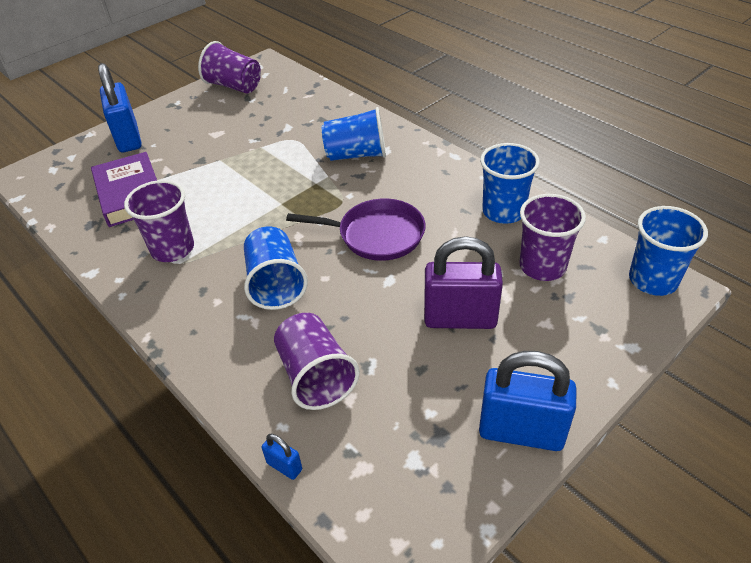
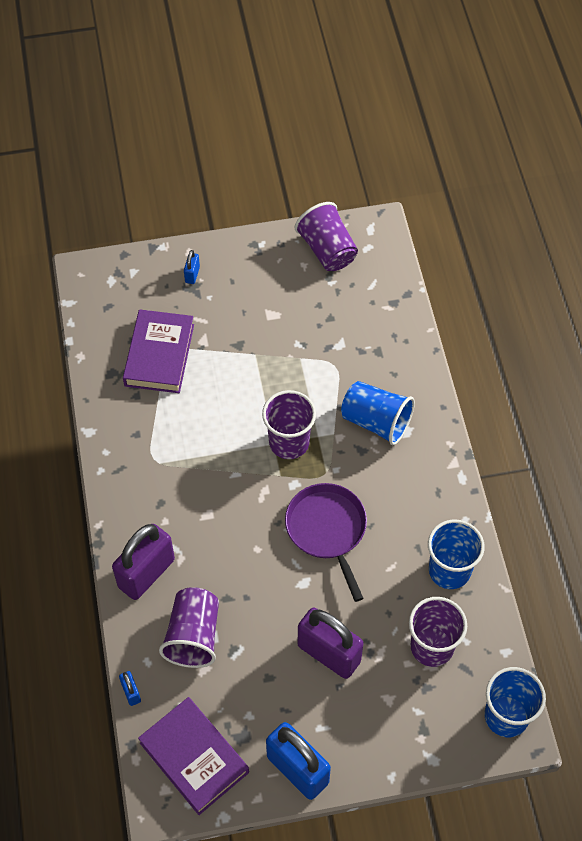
camera: 30 degrees right, 15 degrees up
(128, 138) = (192, 275): blue padlock -> blue padlock, size x0.43
(172, 249) = (161, 443): purple cup -> purple cup (289, 442)
(226, 350) = (146, 573): none -> purple padlock
(275, 284) = (217, 531): blue cup -> none
(377, 235) = (327, 529): purple pan -> purple pan turned 150 degrees counterclockwise
(405, 488) = (194, 757): none -> purple book

